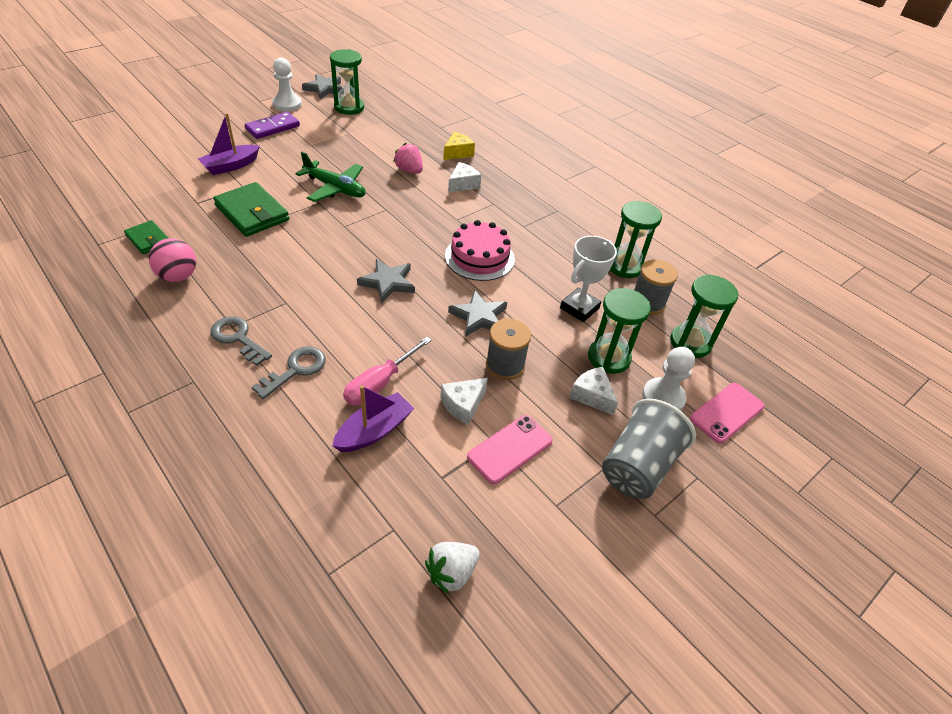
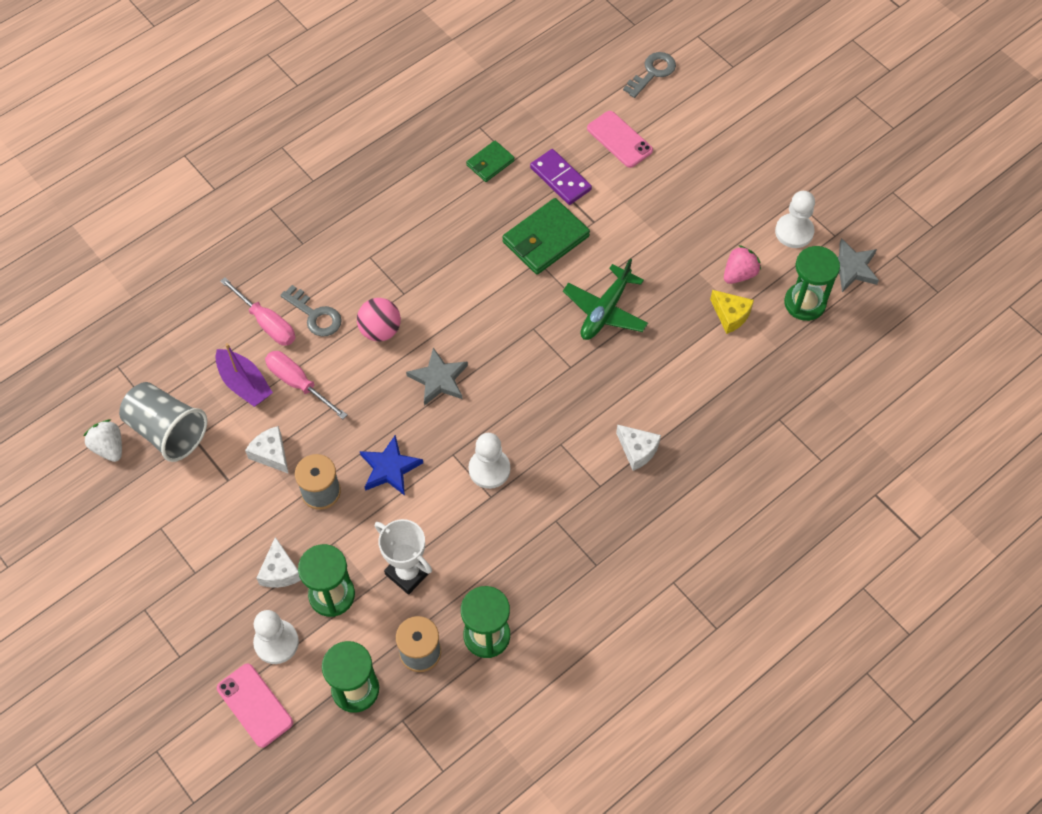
camera: 95 degrees right, 15 degrees up
(178, 276) = (436, 200): pink ball -> pink ball (380, 330)
(231, 166) = (634, 202): purple boat -> none
(238, 338) = (354, 264): grey key -> grey key (652, 72)
(272, 127) = (730, 226): purple domino -> purple domino (560, 179)
(296, 412) = (267, 323): none -> pink screwdriver
(409, 170) = (659, 386): pink strawberry -> pink strawberry (739, 274)
(457, 153) = (714, 443): yellow cheese -> yellow cheese (730, 315)
(479, 257) = (489, 469): pink cake -> white pawn
(479, 317) = (389, 468): grey star -> blue star
(510, 449) = (220, 493): pink phone -> pink phone (619, 139)
(592, 396) = (280, 571): white cheese -> white cheese turned 120 degrees clockwise
(638, 466) = (195, 603): grey cup -> grey cup (167, 431)

